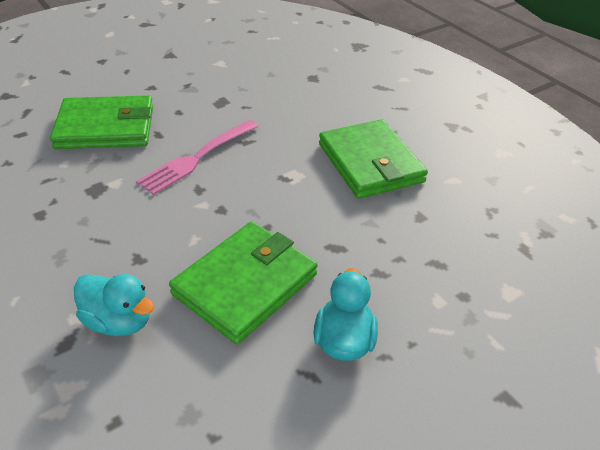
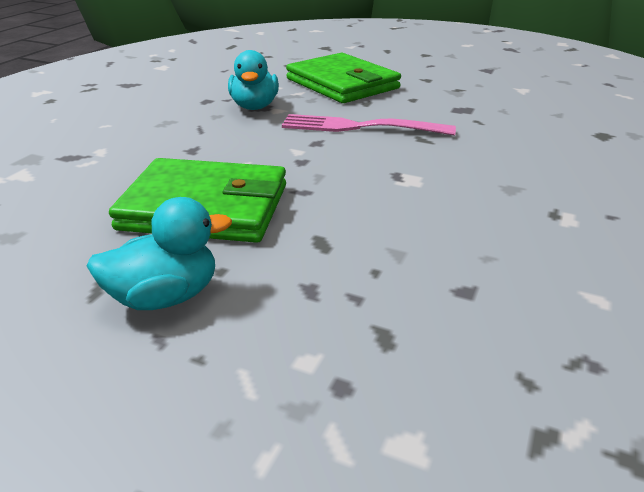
camera: 60 degrees right, 10 degrees down
(119, 321) = (108, 167): turquoise duck -> turquoise duck (254, 107)
(370, 163) = (513, 218): green wallet -> none

